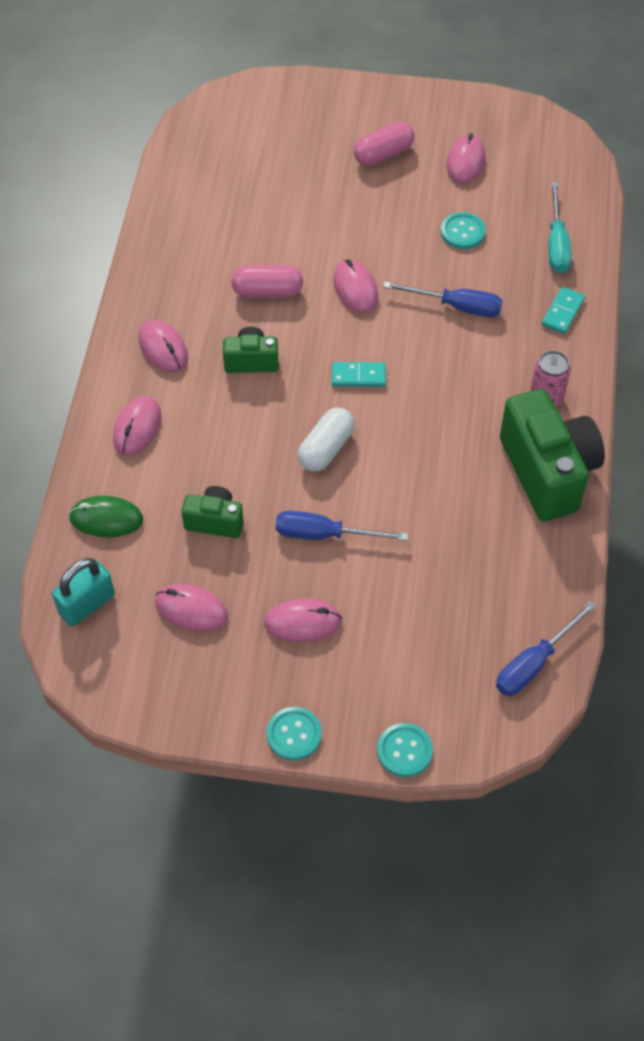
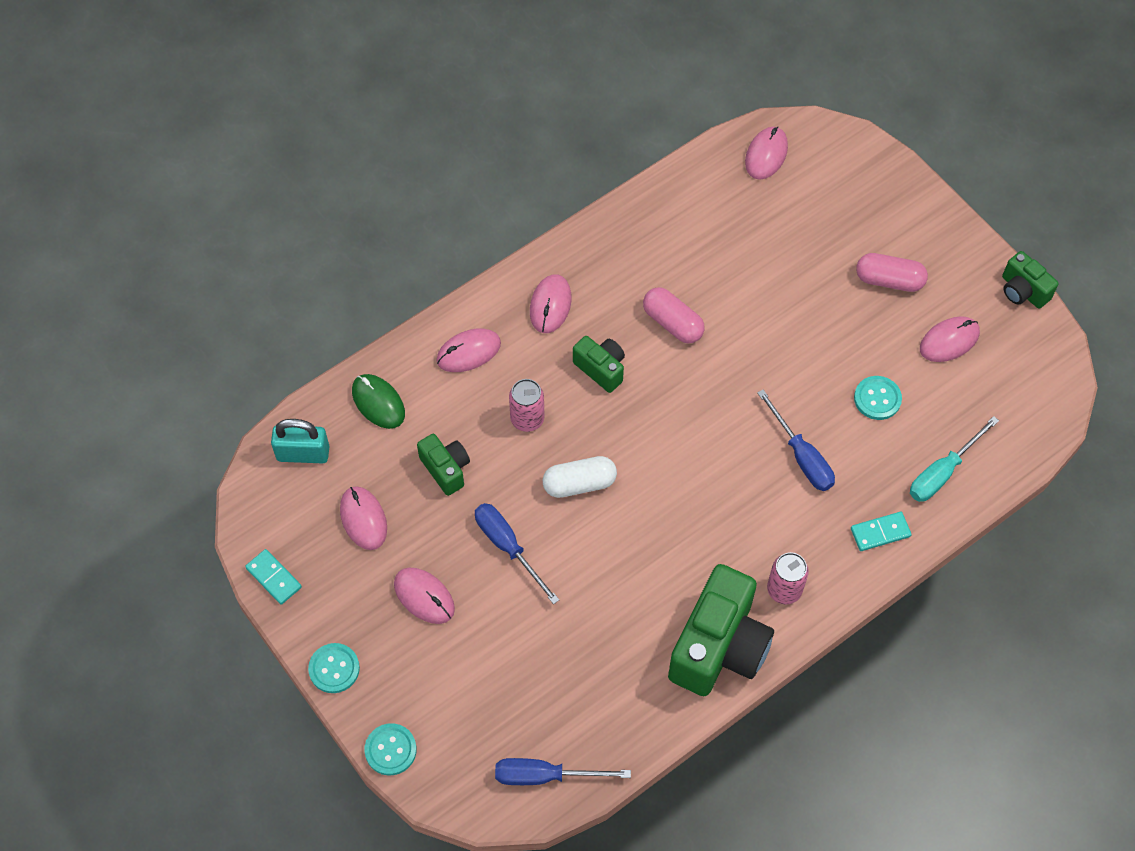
camera: 45 degrees right, 5 degrees up
(236, 437) = (527, 419): none -> pink can
(355, 288) = (740, 376): pink mouse -> pink mouse (766, 155)
(358, 376) = (664, 448): turquoise domino -> turquoise domino (273, 578)
(475, 98) = (1022, 291): none -> green camera

